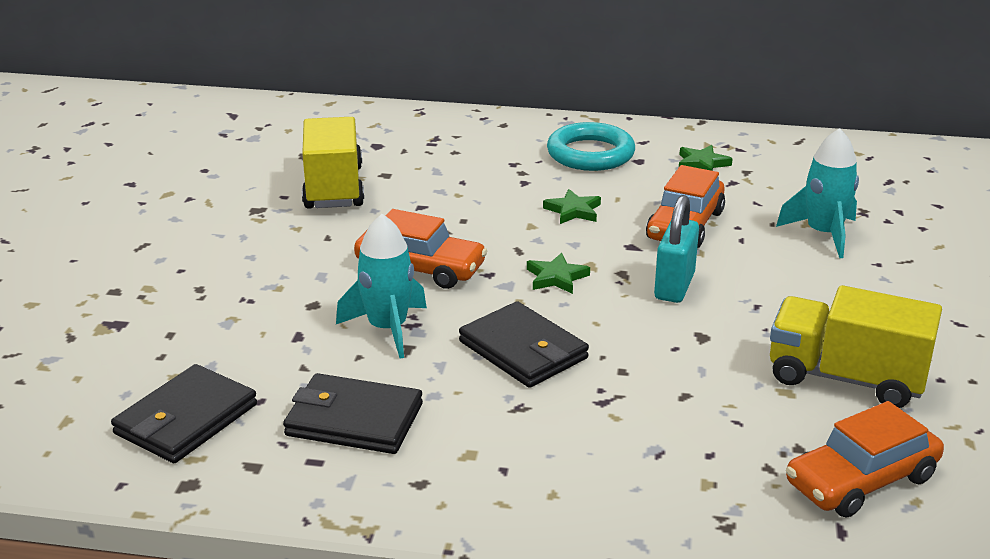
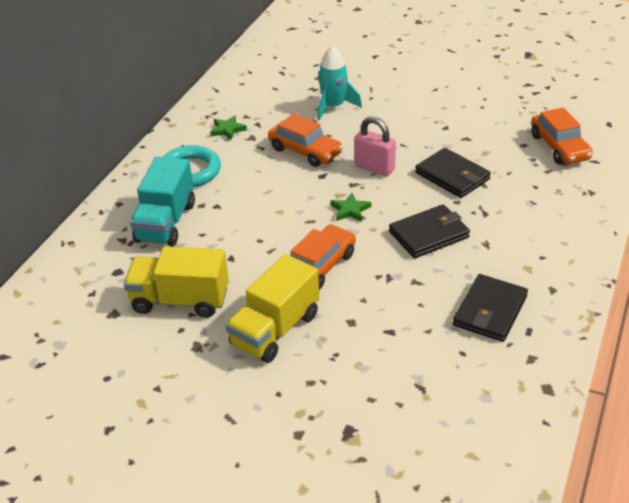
camera: 75 degrees left, 10 degrees up
(186, 419) = (479, 389): black wallet -> black wallet (452, 176)
(388, 329) = (391, 288): turquoise rocket -> none
(477, 156) = (166, 222): none -> turquoise truck
(573, 211) = (267, 191): green star -> none
(674, 286) = (374, 168): turquoise padlock -> pink padlock
(845, 378) = (477, 132): yellow truck -> yellow truck (275, 330)

